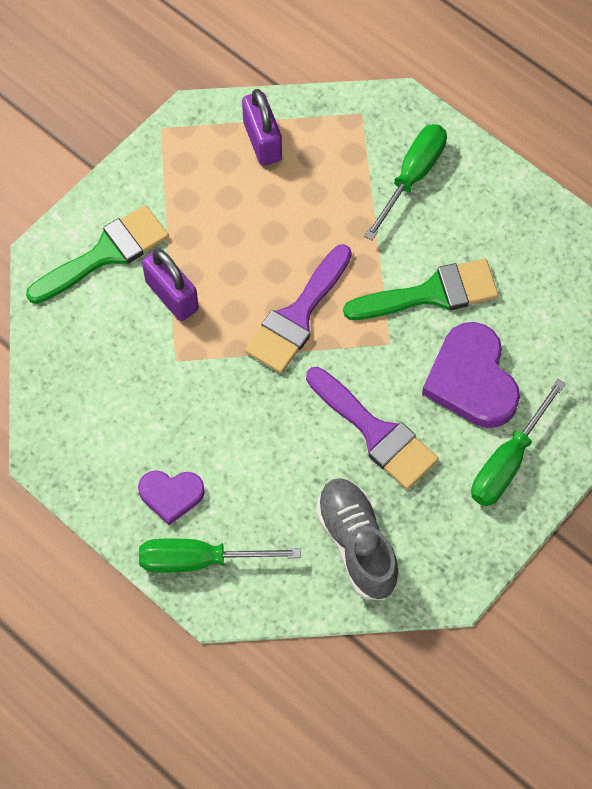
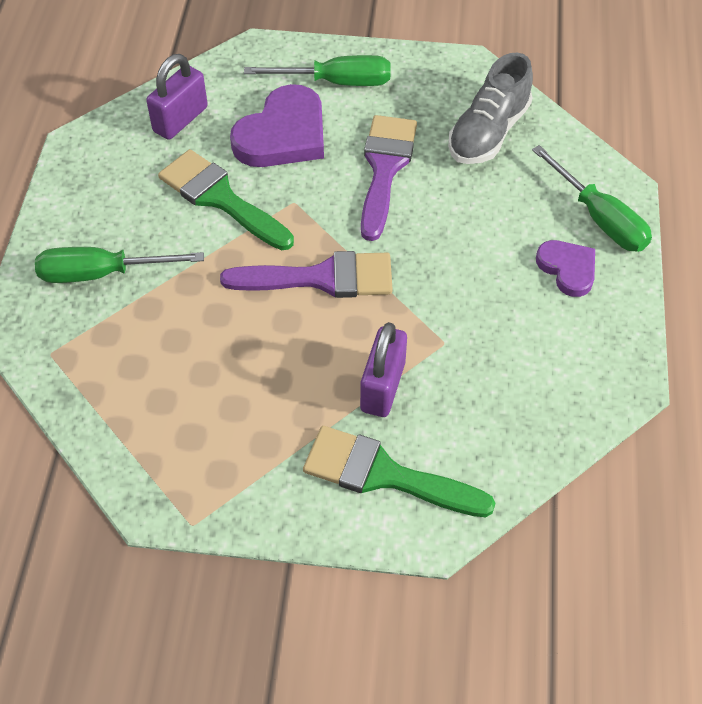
camera: 125 degrees left, 10 degrees down
(262, 141) = (143, 418): purple padlock -> purple padlock (180, 119)

